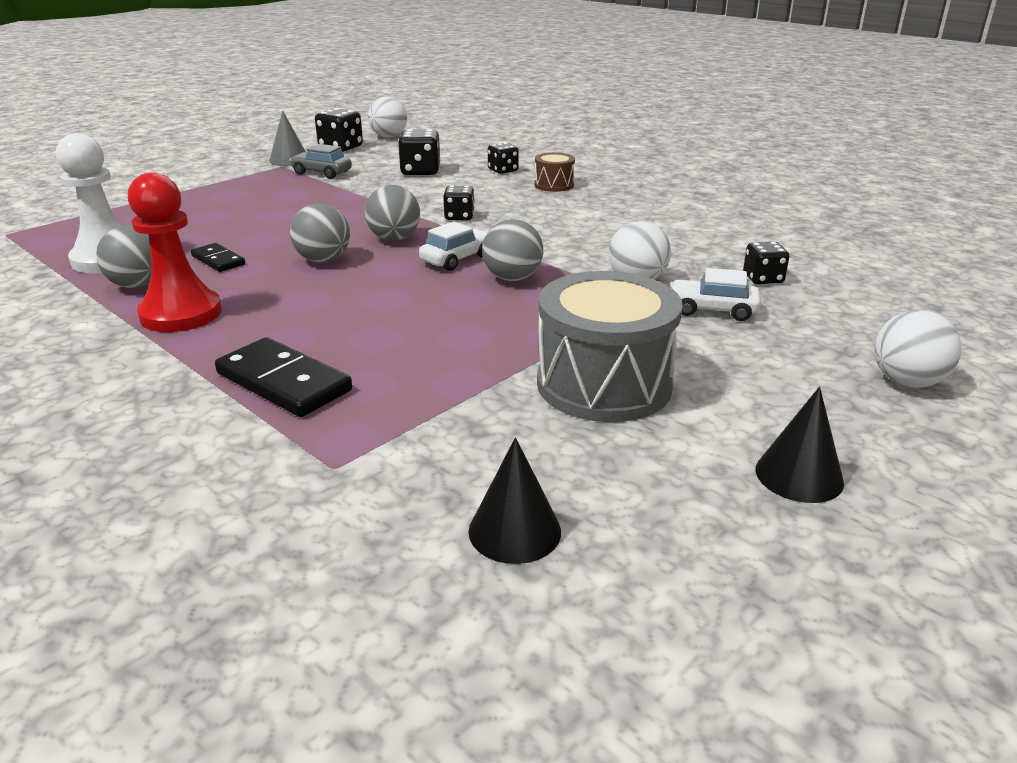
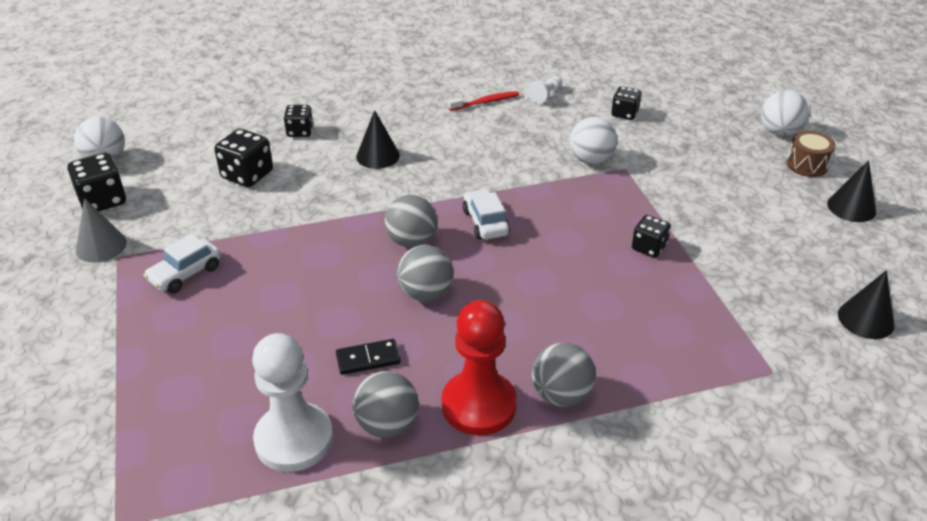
camera: 60 degrees left, 10 degrees up
(284, 382) = (645, 369): black domino -> none
(322, 173) = (177, 235): grey car -> none
(459, 217) = (393, 192): black dice -> black dice (649, 247)
(506, 200) = (378, 156): none -> black cone
(512, 278) = (545, 209): grey ball -> grey ball (561, 395)
(554, 185) = (367, 121): brown drum -> brown drum (807, 165)
(604, 384) = (727, 230): grey drum -> none
(662, 216) = (485, 102): none -> red toothbrush
(712, 310) = (655, 151): white car -> white car (185, 274)
(725, 236) = (545, 95): none -> white pawn

